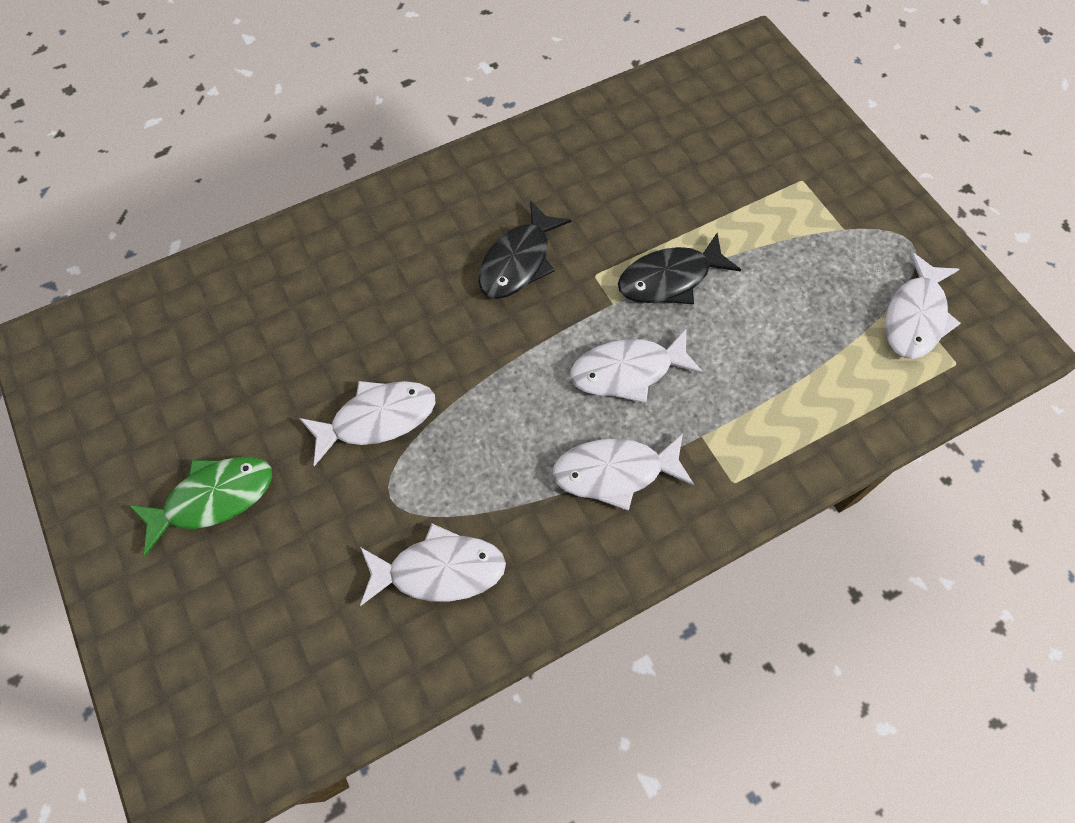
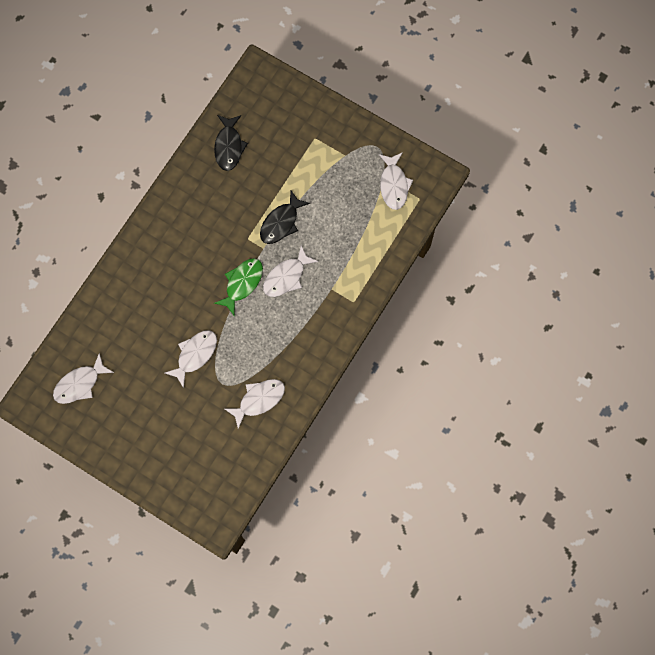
camera: 30 degrees left, 10 degrees up
(213, 498) = (151, 423): green fish -> green fish (242, 283)
(518, 261) = (210, 250): black fish -> black fish (229, 146)
(615, 472) = (305, 323): white fish -> white fish (80, 384)

